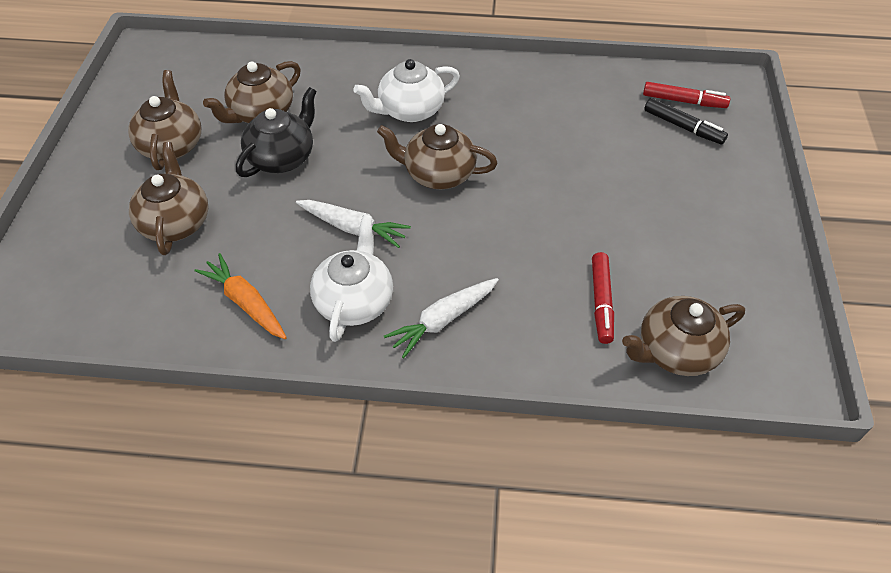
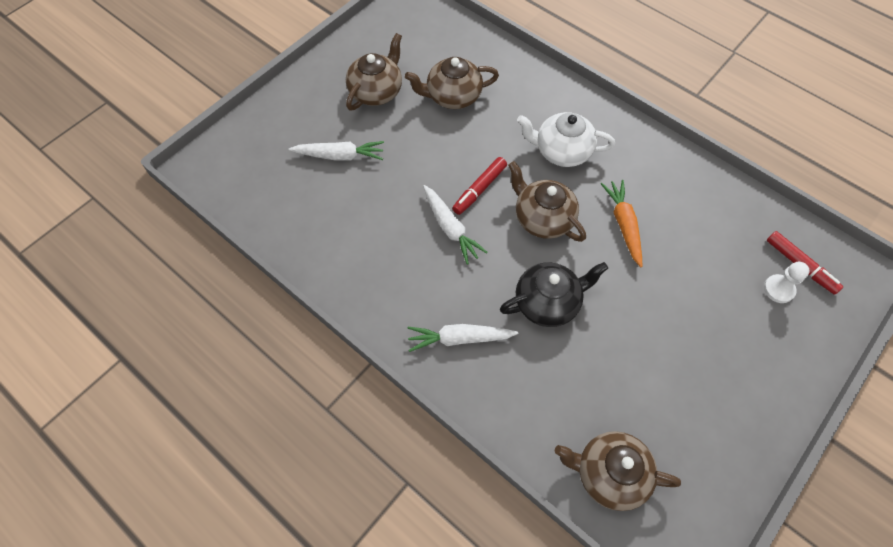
camera: 35 degrees right, 10 degrees up
(176, 223) = (339, 156): brown teapot -> white carrot
(246, 303) = (342, 244): orange carrot -> orange carrot (623, 225)
(282, 157) = (442, 142): black teapot -> black teapot (548, 302)
(354, 301) = (411, 286): white teapot -> none
(601, 302) = (584, 398): red marker -> red marker (479, 189)
(683, 127) = (778, 289): black marker -> white pawn

